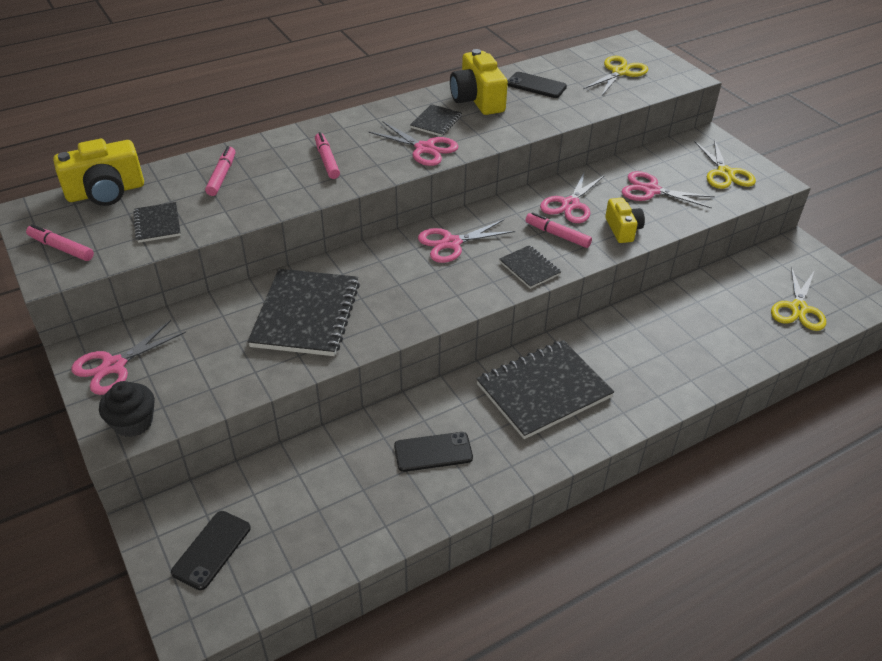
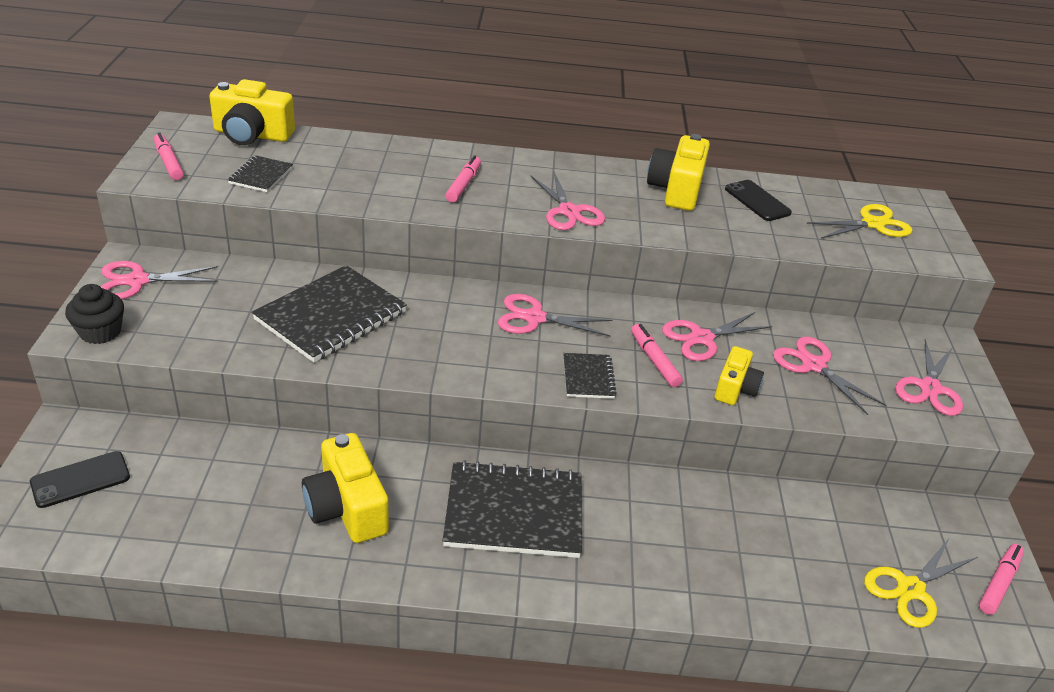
camera: 30 degrees right, 5 degrees down
(222, 176) = (357, 160): pink marker -> pink marker (998, 583)
(433, 452) = (346, 508): black phone -> yellow camera
(436, 122) = (609, 193): black notebook -> none
(725, 173) = (929, 388): yellow scissors -> pink scissors

